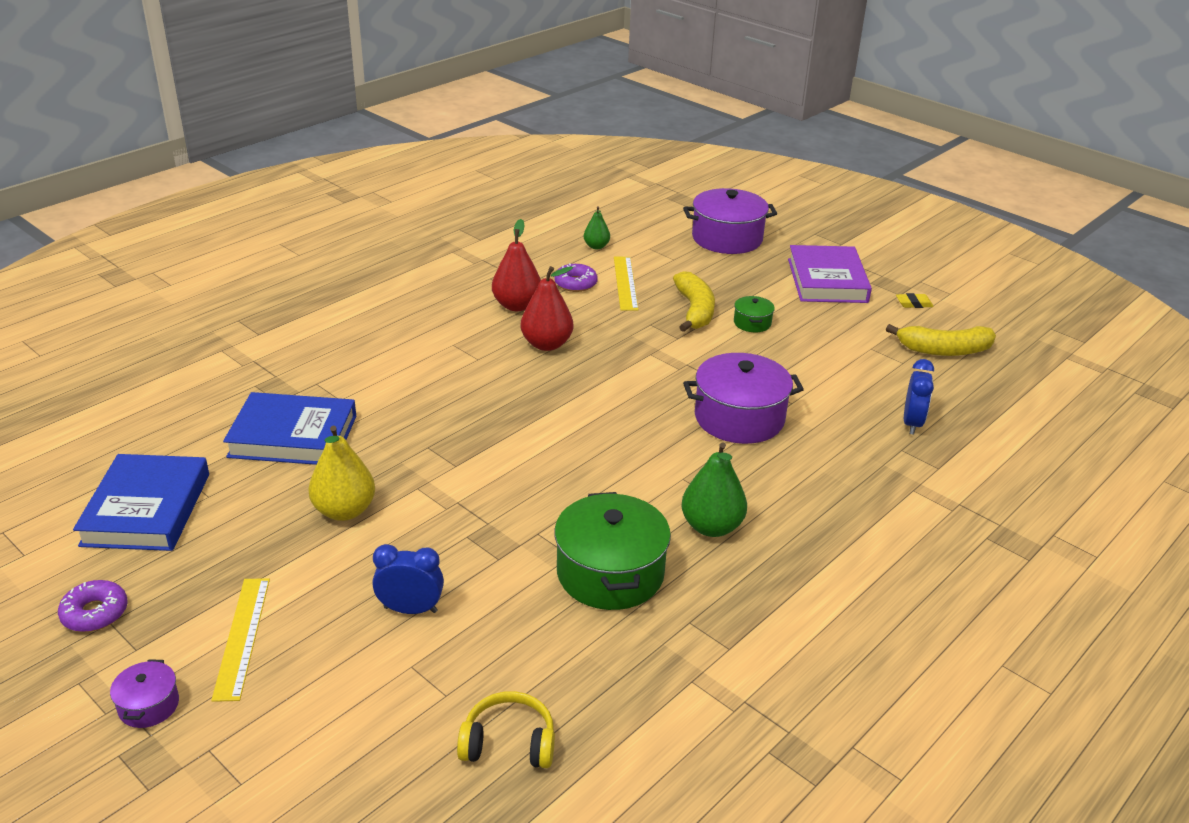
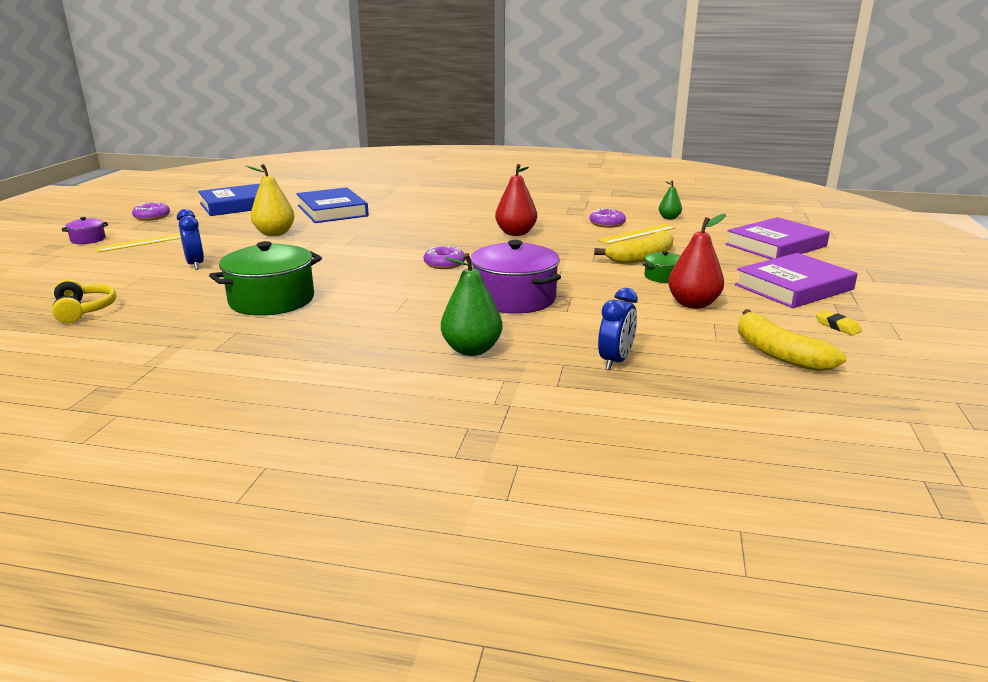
camera: 60 degrees right, 10 degrees down
(517, 305) = (549, 218): red pear -> red pear (693, 304)
(602, 422) = (444, 264): none -> purple donut
(711, 527) = (357, 317): green pear -> green pear (471, 350)
(727, 238) = (776, 245): purple pot -> purple book
(912, 423) = (615, 361): blue clock -> blue clock turned 45 degrees counterclockwise

